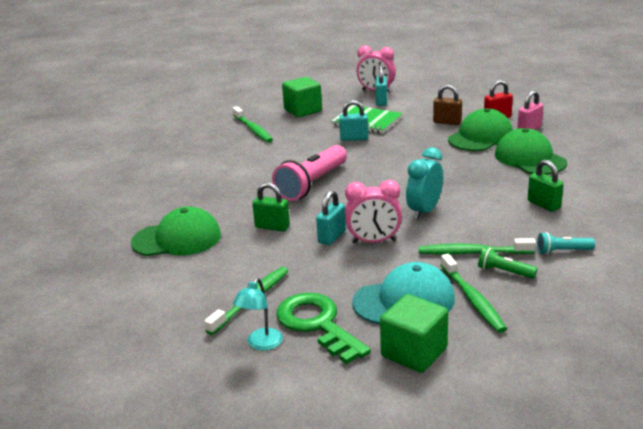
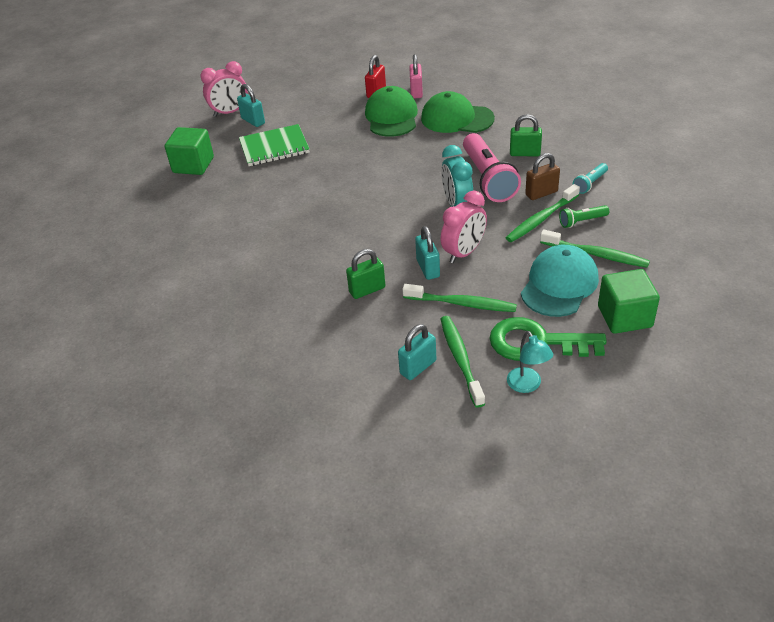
camera: 45 degrees left, 15 degrees up
(177, 239) = (306, 353): green cap -> none
(253, 129) = (178, 209): green toothbrush -> green toothbrush (462, 303)
(312, 184) = (331, 232): pink flashlight -> pink flashlight (488, 178)
(354, 138) = (292, 170): turquoise padlock -> turquoise padlock (418, 367)
(447, 122) = (344, 115): brown padlock -> brown padlock (541, 193)

